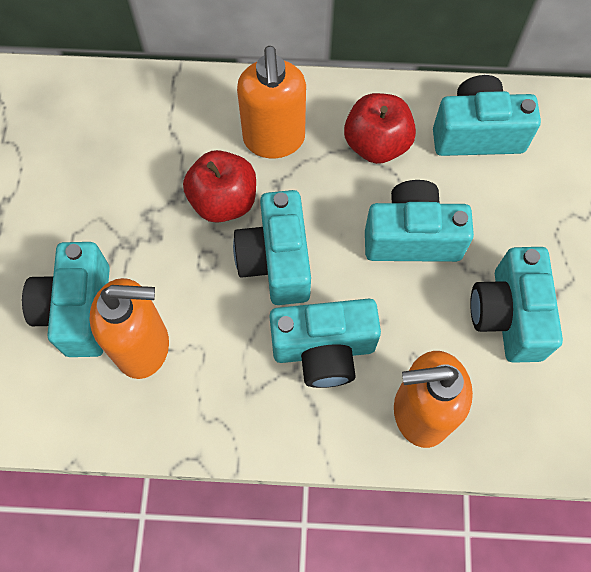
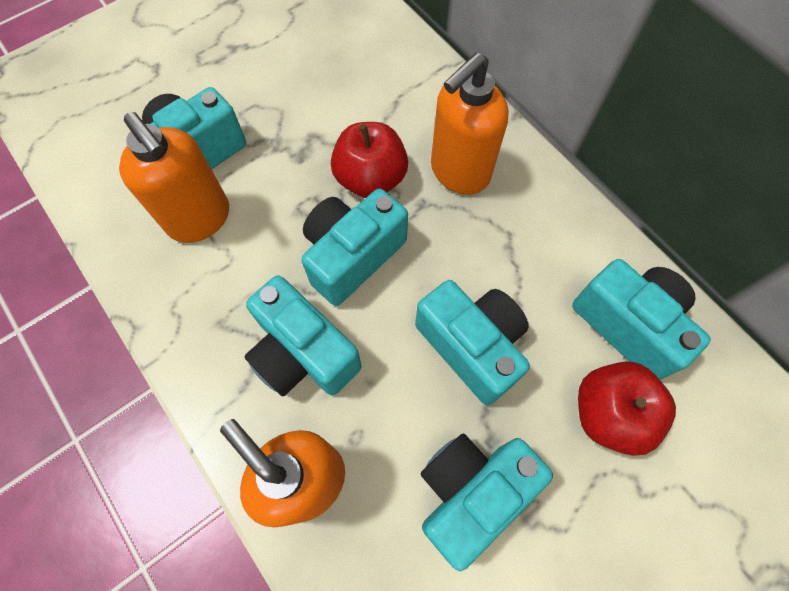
camera: 50 degrees right, 0 degrees up
(376, 144) = (532, 250): red apple -> red apple (609, 413)

